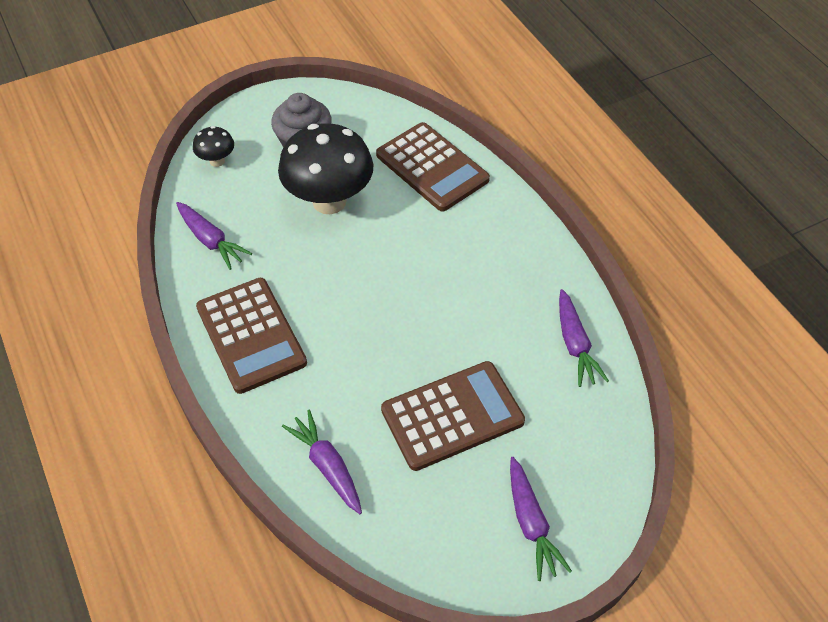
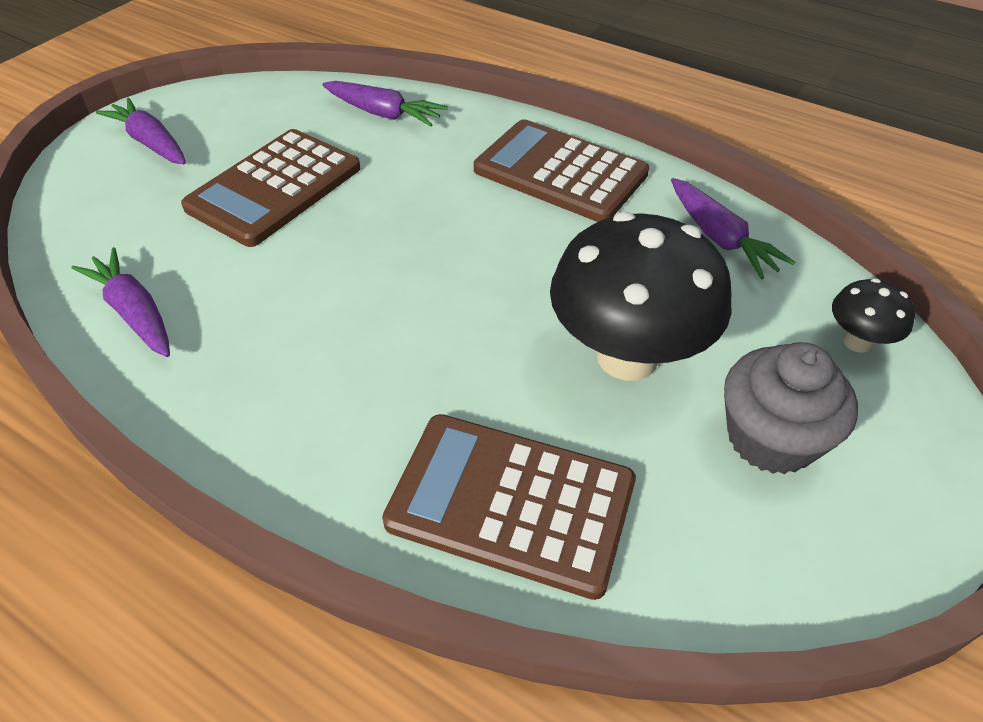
camera: 150 degrees right, 5 degrees down
(211, 241) = (720, 238): purple carrot -> purple carrot turned 135 degrees counterclockwise

